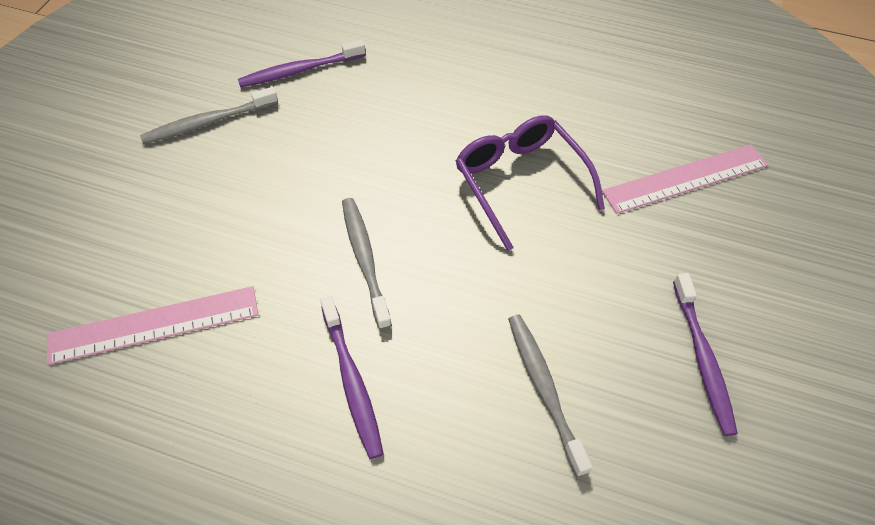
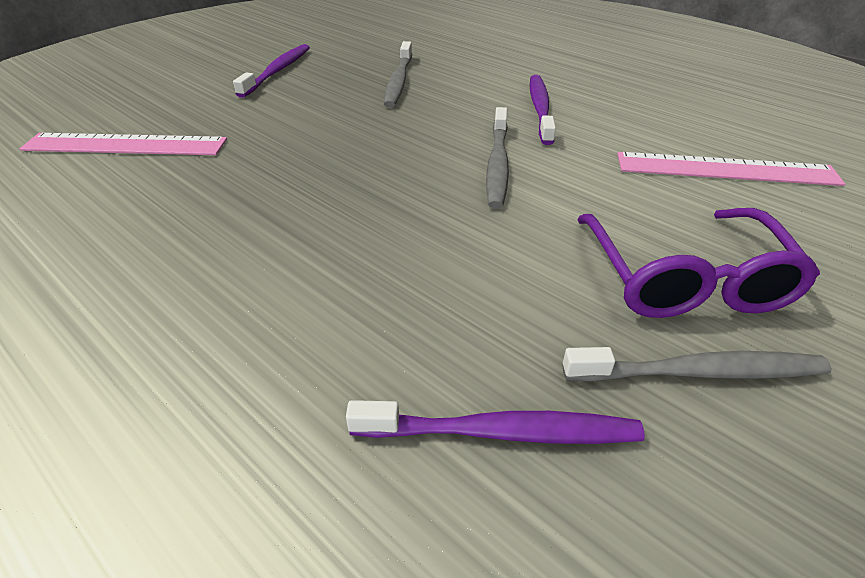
camera: 155 degrees left, 15 degrees down
(520, 182) = (286, 180): purple glasses -> purple glasses (685, 279)

